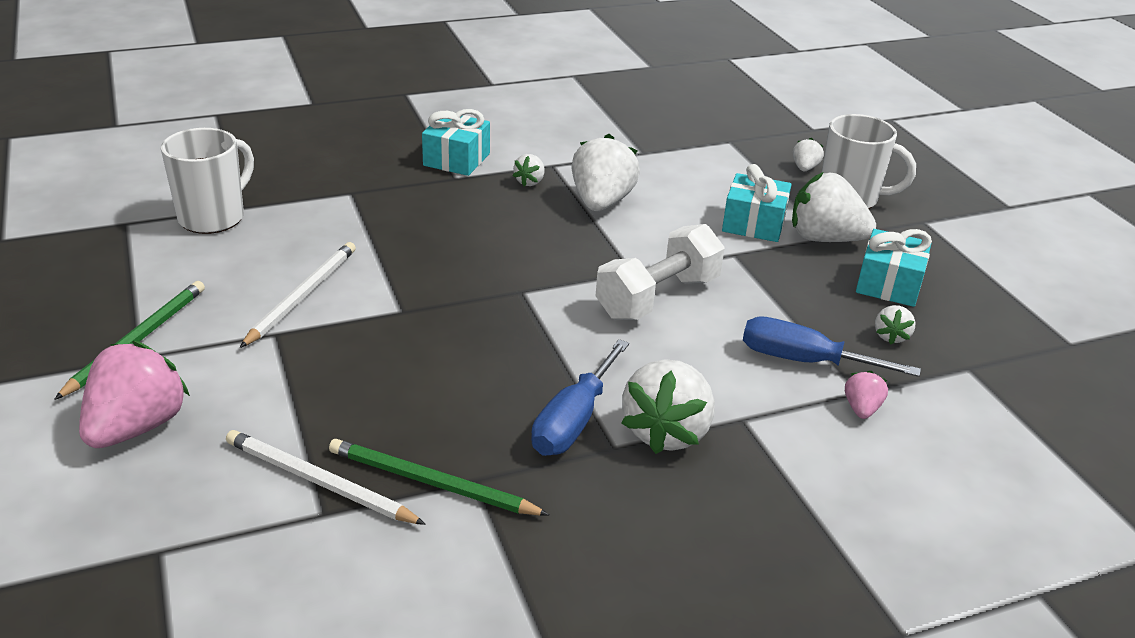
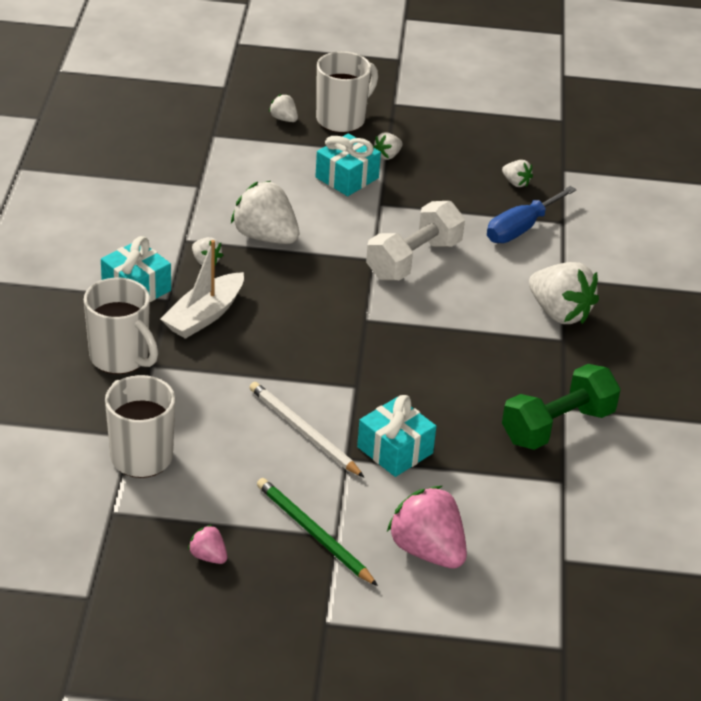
camera: 65 degrees left, 5 degrees up
(319, 481) = (532, 475): white pencil -> none
(349, 176) = (120, 358): none -> white mug
(431, 483) = (557, 426): green pencil -> green dumbbell
(446, 200) = (204, 315): none -> white boat
(573, 421) = (529, 347): blue screwdriver -> none
(658, 297) = (413, 260): white dumbbell -> white dumbbell turned 60 degrees clockwise
(824, 238) = (387, 155): white strawberry -> white strawberry, size x0.48
(861, 409) = (579, 228): pink strawberry -> pink strawberry (208, 556)
(889, 284) = (460, 156): turquoise gift -> turquoise gift (395, 450)

